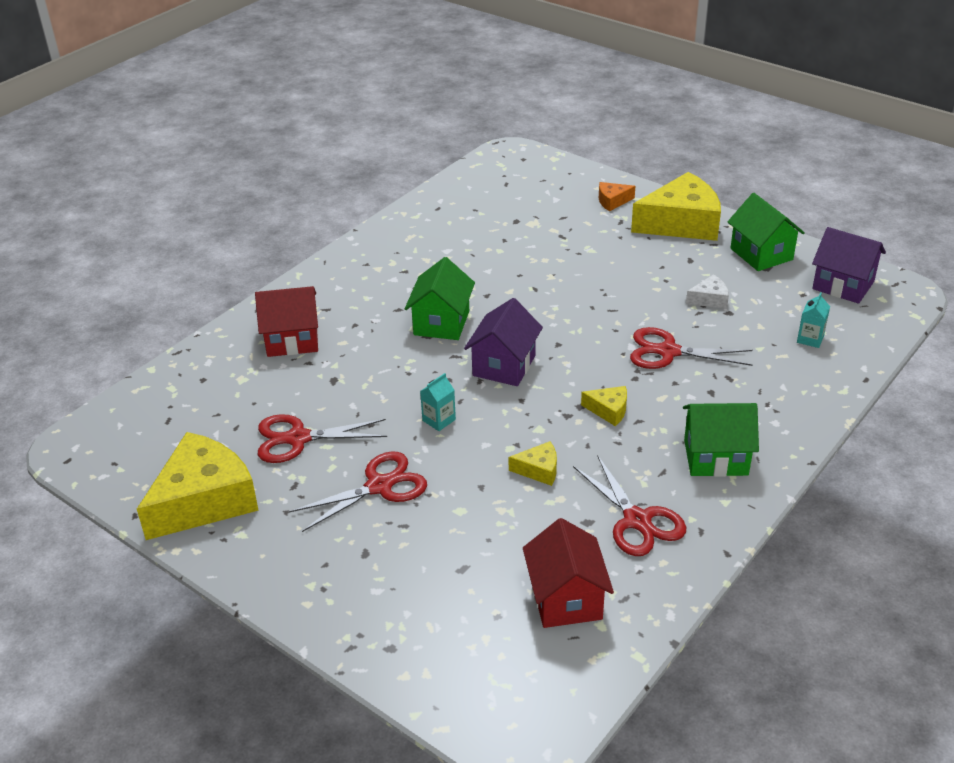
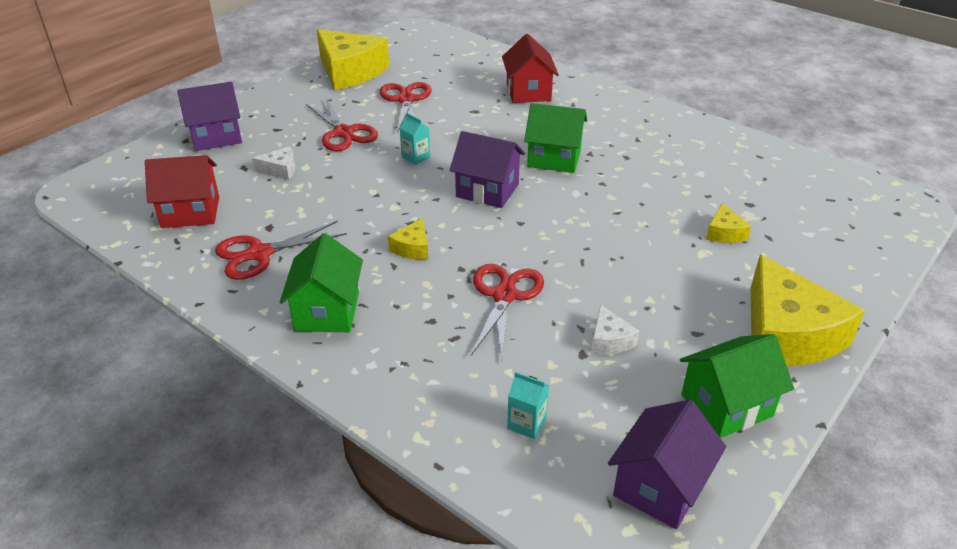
camera: 90 degrees right, 0 degrees up
(382, 614) = (216, 137): none -> purple house
(468, 532) = (280, 170): none -> white cheese
(539, 470) = (340, 204): yellow cheese -> yellow cheese (724, 233)
(612, 201) = (821, 278): orange cheese -> none

